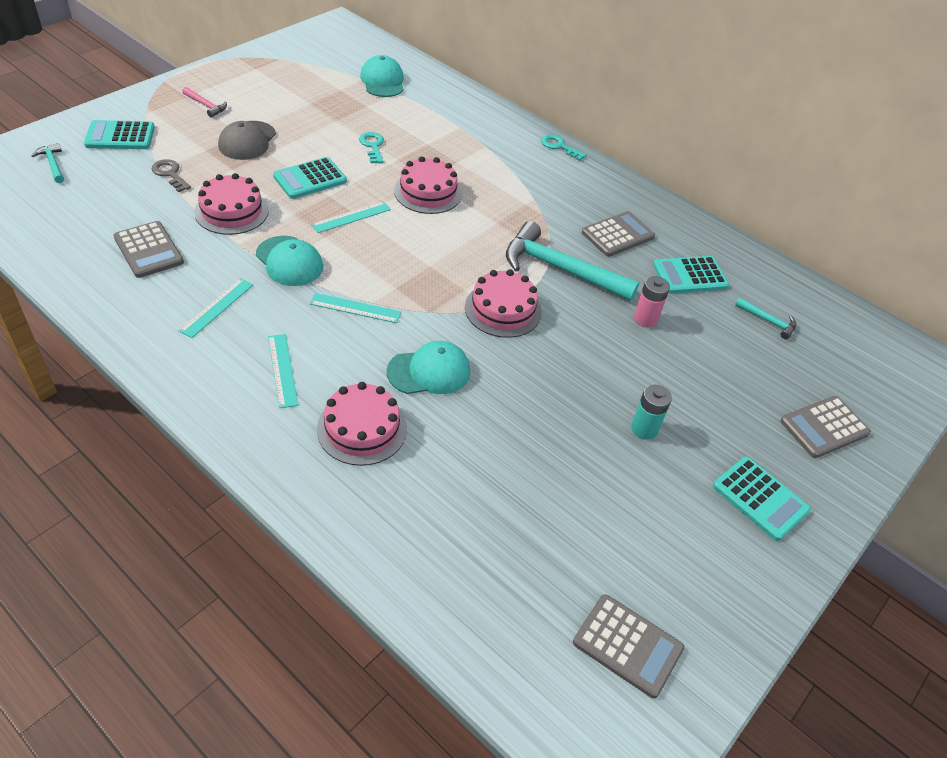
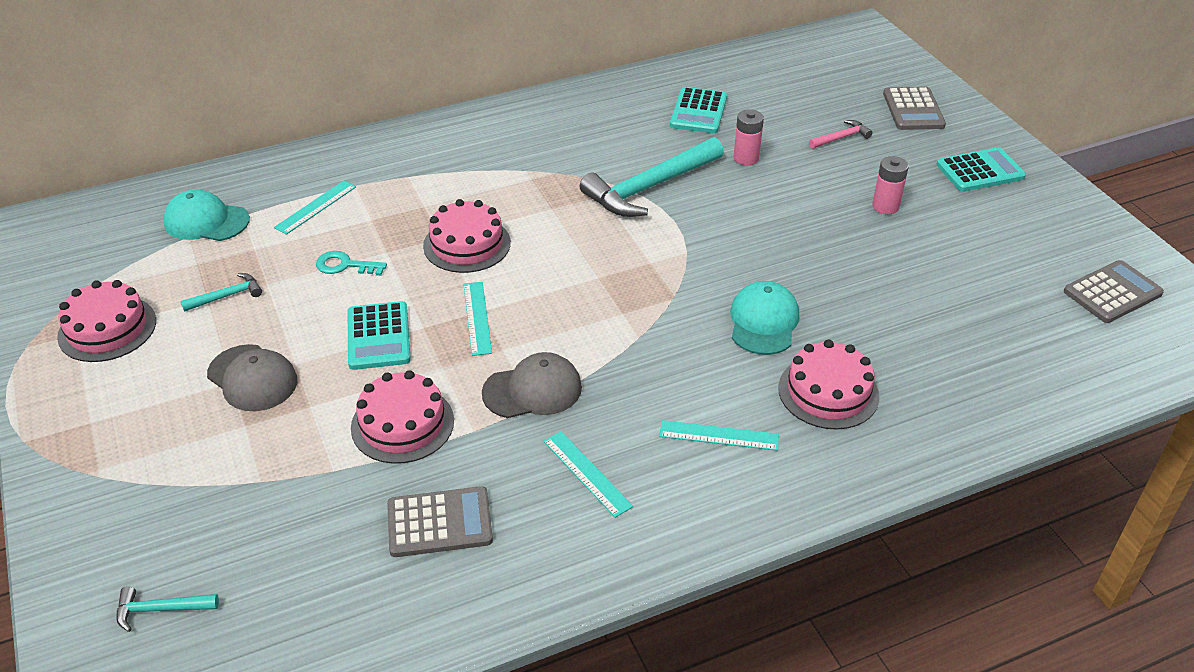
camera: 60 degrees left, 5 degrees down
(120, 136) = (142, 516): turquoise calculator -> none
(170, 174) = (278, 473): grey key -> none
(206, 105) = (131, 405): pink hammer -> pink hammer (841, 138)
(289, 261) = (532, 390): turquoise cap -> grey cap
(355, 308) = (642, 353): turquoise ruler -> turquoise ruler (316, 207)
(503, 309) = (693, 244): pink cake -> pink cake (107, 328)
(559, 146) = (444, 124): turquoise key -> none
(618, 235) = (616, 134): grey calculator -> none
(644, 429) = (885, 206): turquoise battery -> pink battery
(768, 321) = (778, 90): turquoise hammer -> turquoise hammer (227, 296)

